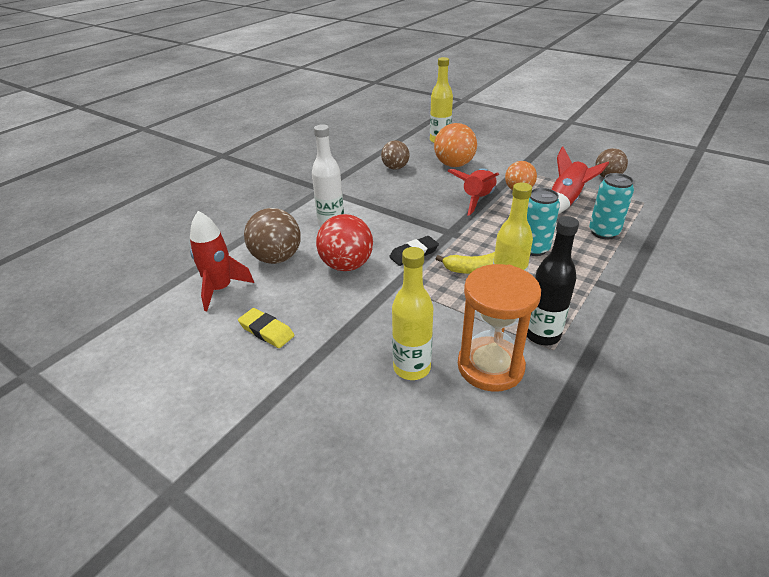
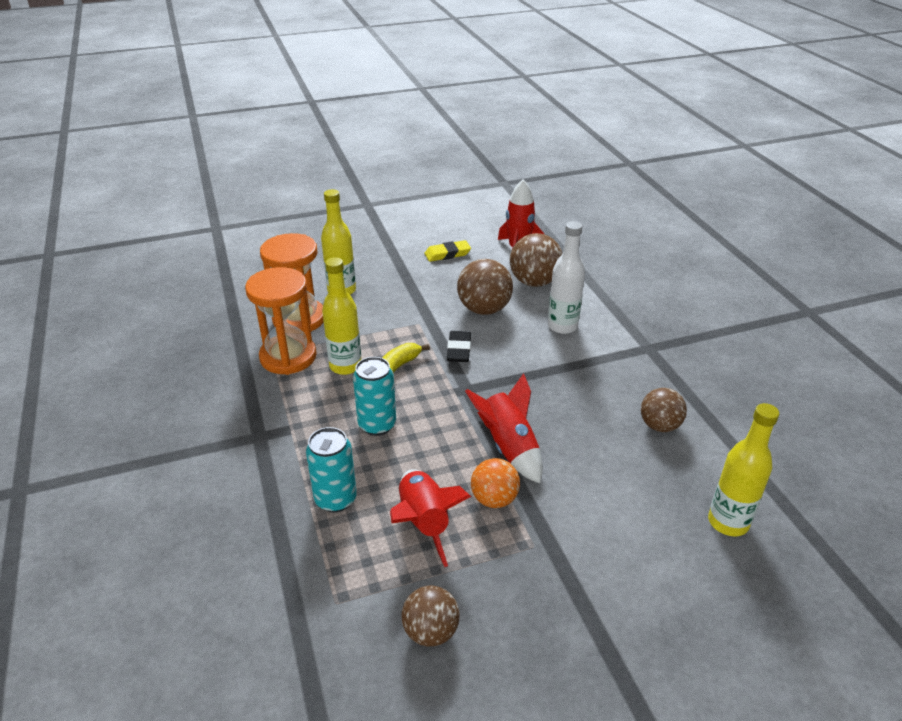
camera: 125 degrees right, 0 degrees up
(346, 265) = (484, 309): red ball -> brown ball
(454, 165) = (623, 485): orange ball -> none
(542, 335) = (288, 357): black bottle -> orange hourglass

